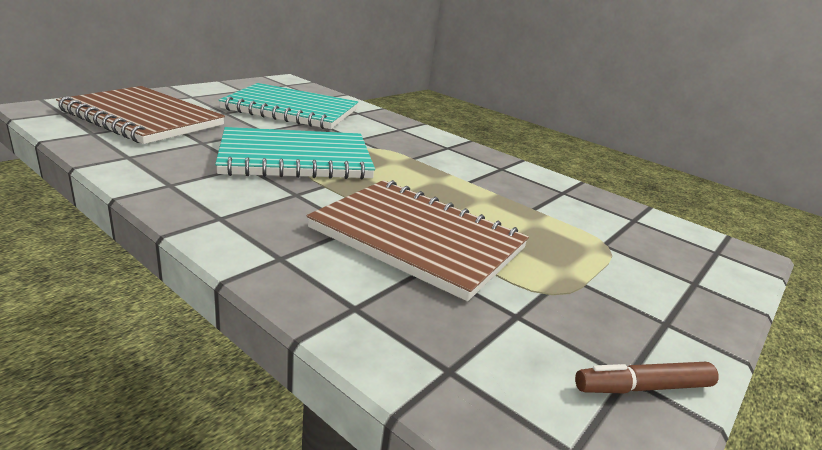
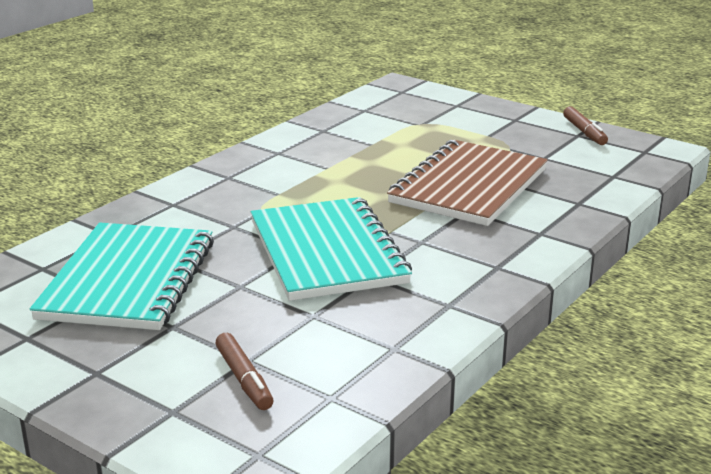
camera: 90 degrees left, 0 degrees up
(142, 118) = (244, 379): brown notebook -> brown marker

